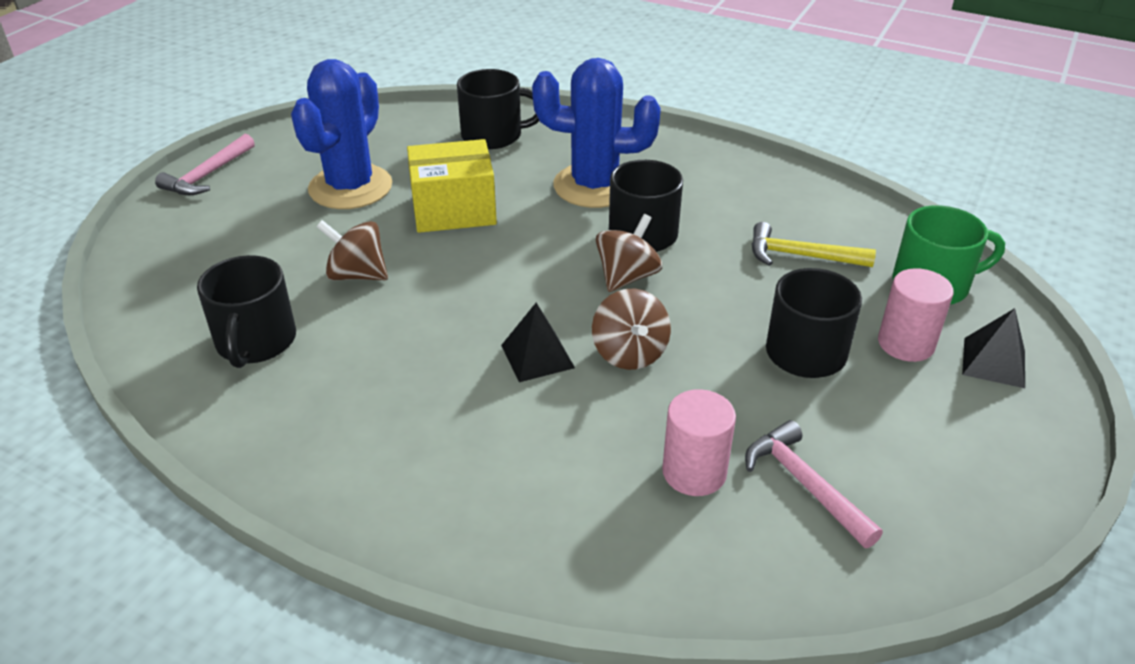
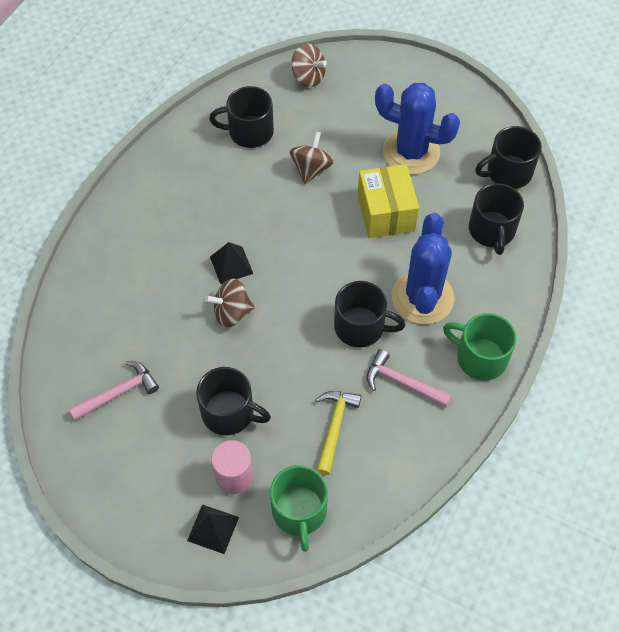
camera: 90 degrees right, 20 degrees up
(208, 175) = (421, 75): pink hammer -> pink hammer (402, 383)
(404, 121) = (508, 172): none -> black mug
(627, 277) = (309, 314): brown spinning top -> brown spinning top (308, 77)
(677, 151) = (480, 358): none -> green mug
(694, 472) = (133, 339): pink cylinder -> none

